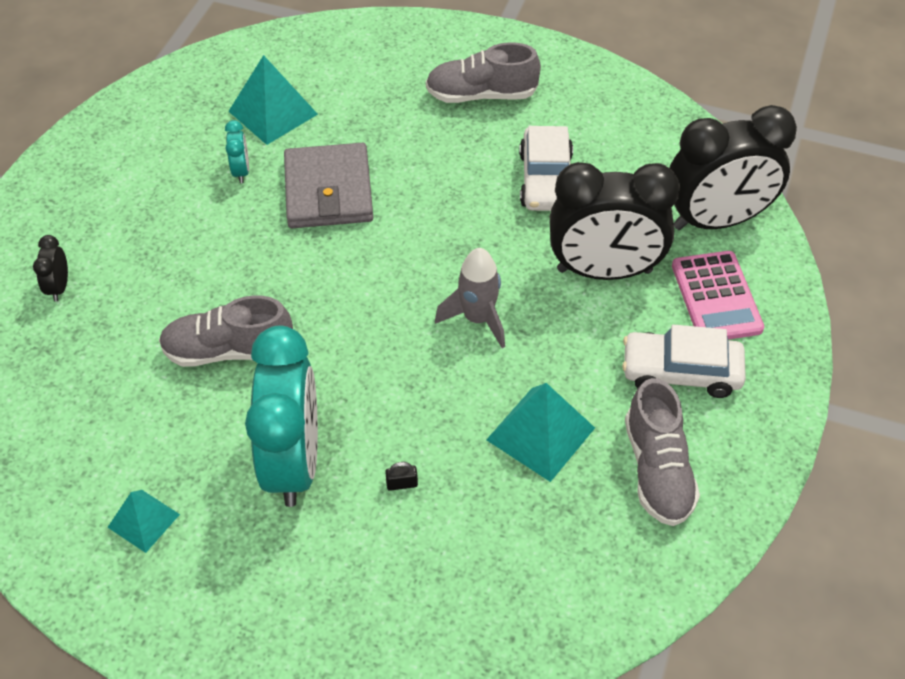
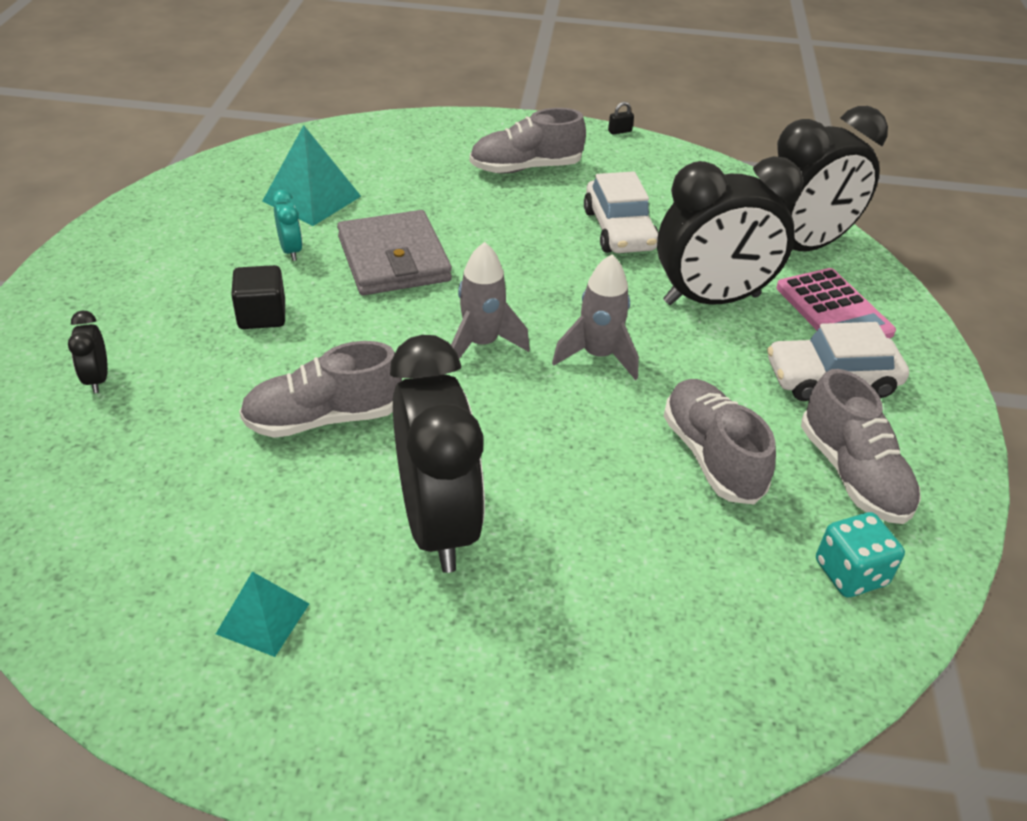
camera: 15 degrees left, 10 degrees down
(201, 239) = (262, 315): none -> black cube
(294, 462) = (437, 524): turquoise clock -> black clock
(379, 293) = (481, 344): none -> grey rocket
(402, 484) = (575, 529): black padlock -> black padlock (619, 131)
(540, 433) = (711, 456): turquoise pyramid -> grey shoe
(614, 560) = (850, 573): none -> turquoise dice

